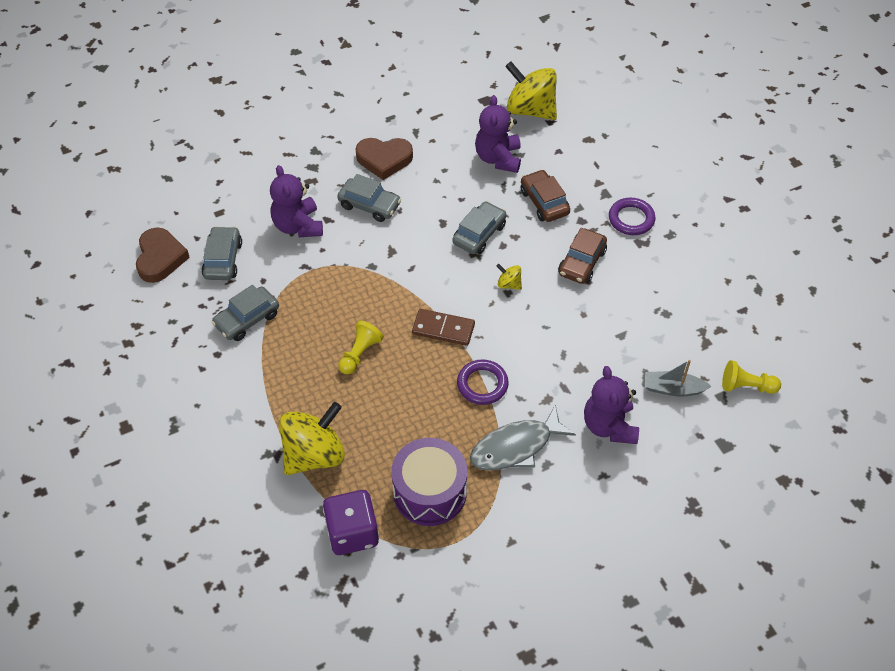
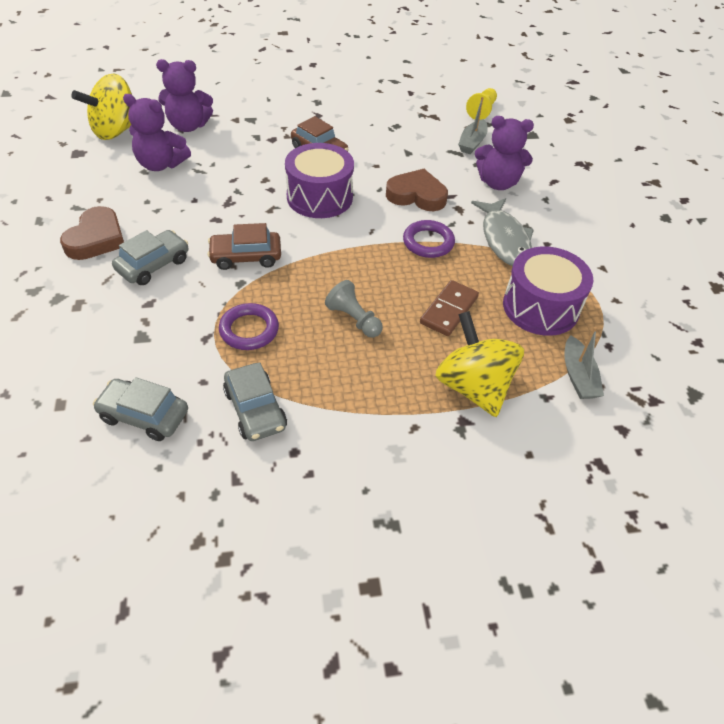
camera: 75 degrees left, 5 degrees down
(160, 258) = (93, 488): brown heart -> brown heart (416, 195)
(298, 226) = (140, 330): purple teddy bear -> purple teddy bear (188, 126)
(352, 533) = (578, 376): purple dice -> grey boat
(360, 353) = (354, 319): yellow pawn -> grey pawn
(443, 329) = (351, 251): brown domino -> brown domino (449, 310)
(479, 234) = (247, 199): grey car -> none
(509, 284) = (319, 197): yellow spinning top -> purple drum
(544, 202) = (236, 152): brown car -> brown car (246, 257)
(631, 219) = (288, 114): purple ring -> purple ring (249, 330)

